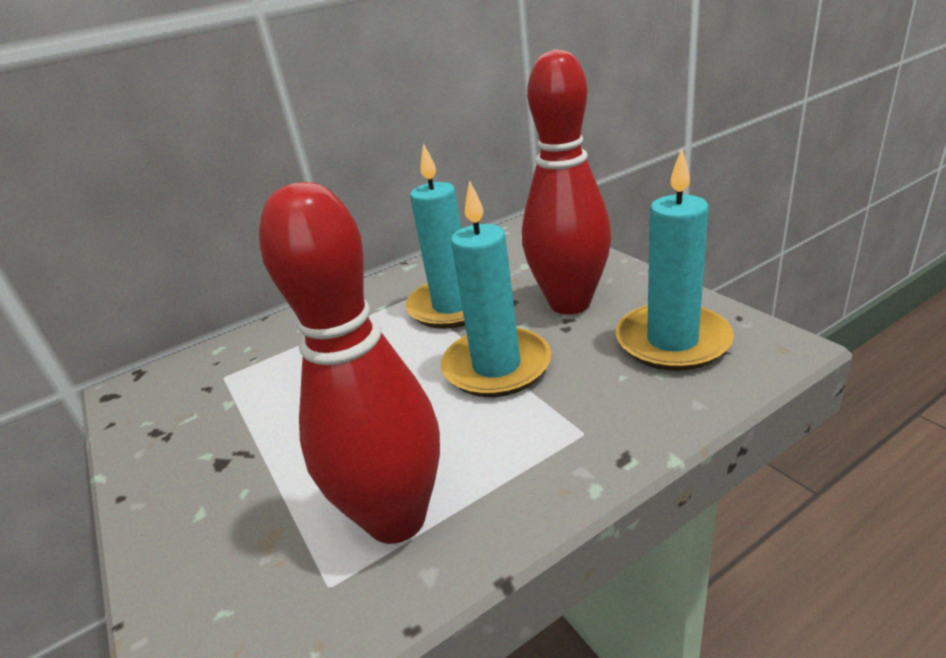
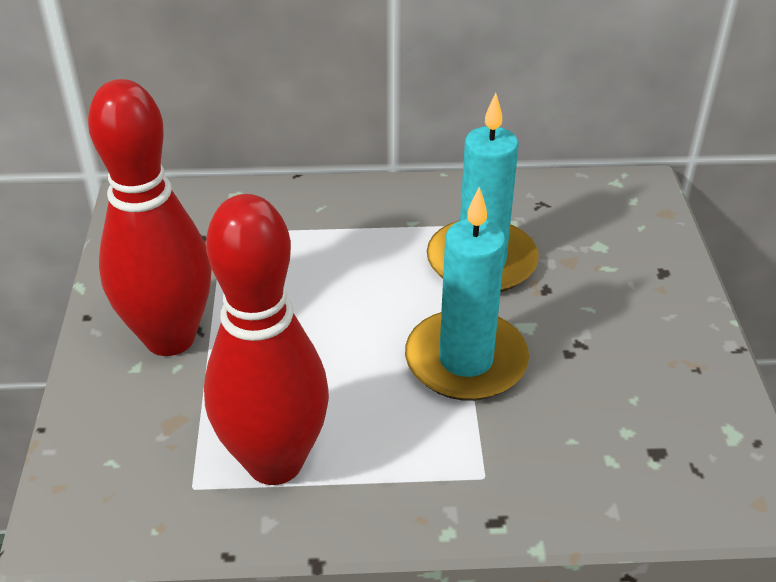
camera: 25 degrees right, 10 degrees up
(570, 303) = (600, 325): red bowling pin -> red bowling pin (170, 338)
(672, 341) = (658, 430): turquoise candle -> none

